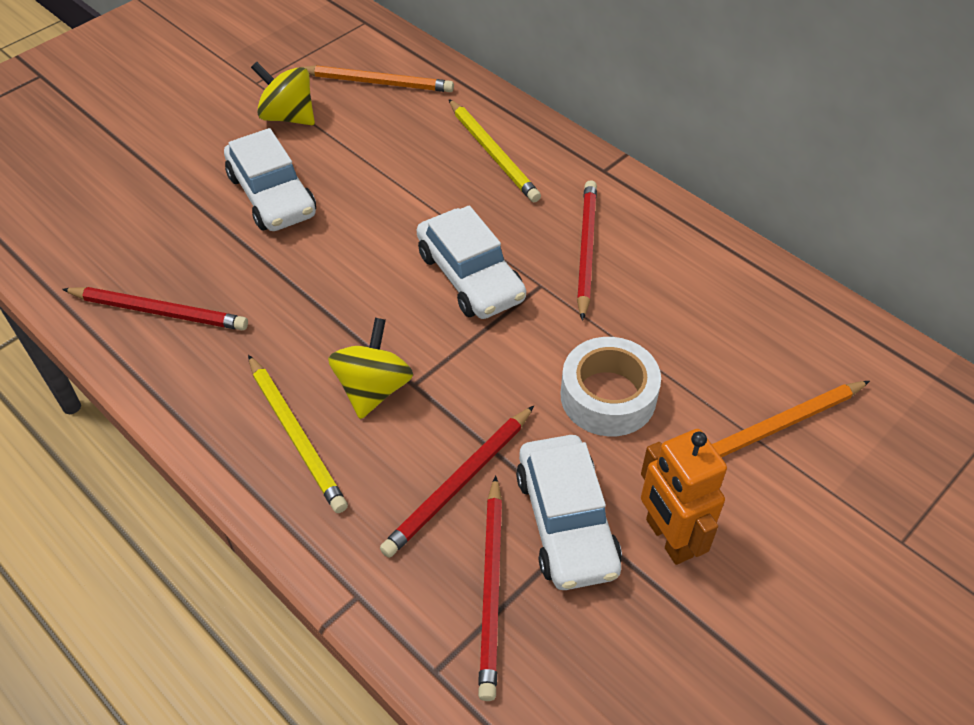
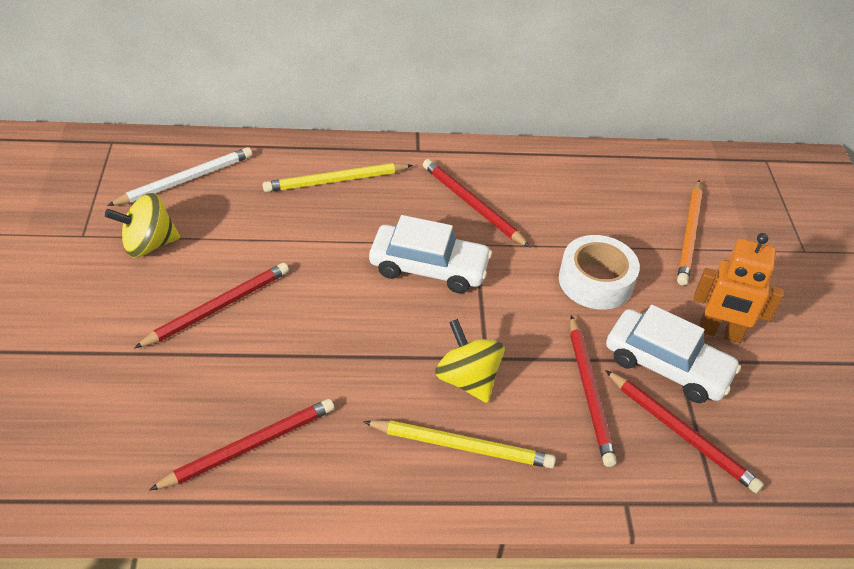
camera: 50 degrees left, 5 degrees down
(272, 195) = (217, 307): white car -> red pencil
(378, 82) = (185, 180): orange pencil -> white pencil
(493, 153) = (336, 181): yellow pencil -> yellow pencil turned 150 degrees clockwise

